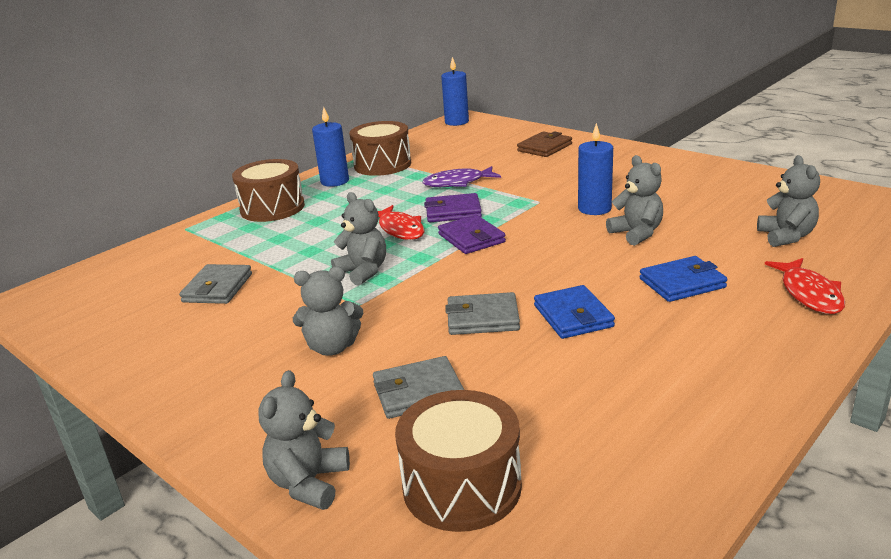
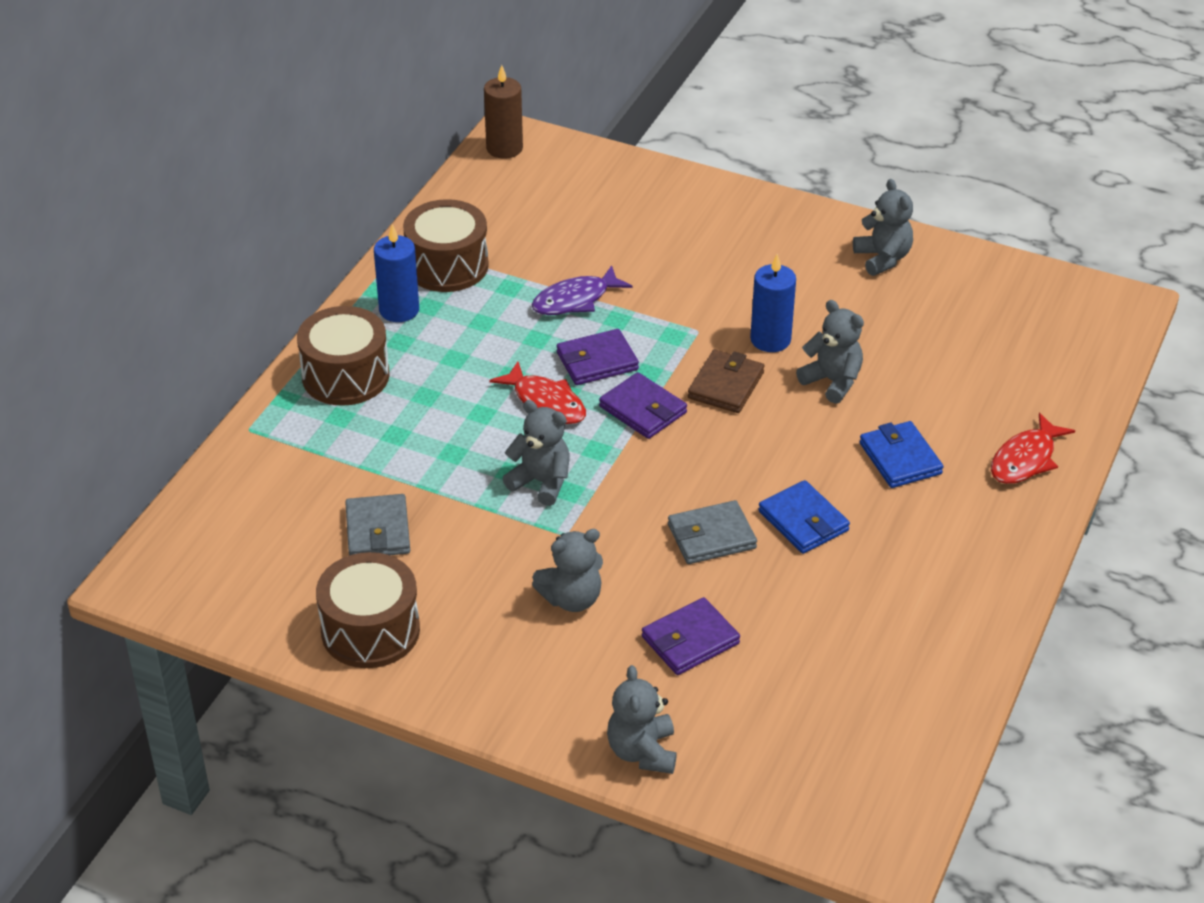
camera: 20 degrees left, 15 degrees up
(418, 392) = (690, 640): grey wallet -> purple wallet
(456, 122) = (504, 148): blue candle -> brown candle
(462, 486) = (775, 730): brown drum -> brown drum (370, 630)
(544, 147) = (661, 209): brown wallet -> brown wallet (726, 385)
(682, 283) = (900, 458): blue wallet -> blue wallet turned 75 degrees counterclockwise
(786, 236) = (993, 371): grey teddy bear -> grey teddy bear (882, 258)
(809, 294) = (1025, 459): red fish -> red fish turned 60 degrees clockwise

